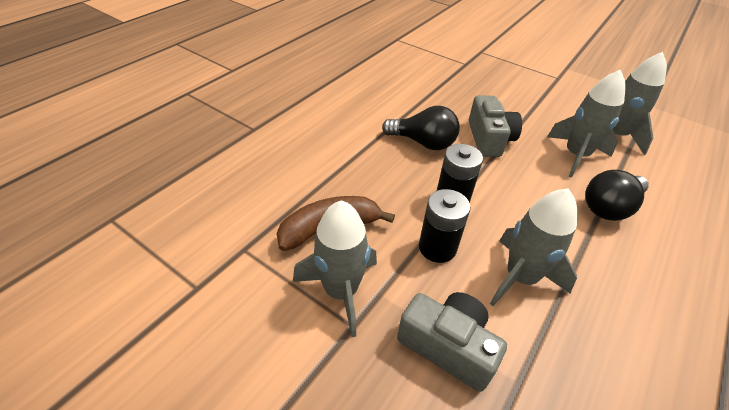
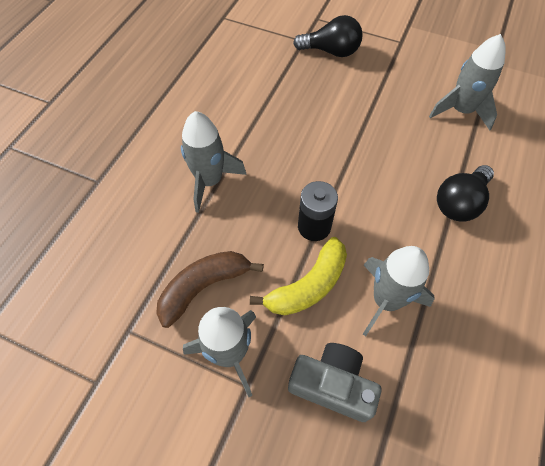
camera: 10 degrees left, 15 degrees up
(423, 143) = (275, 162): black light bulb -> black light bulb (331, 51)
(437, 247) = (308, 286): black battery -> yellow banana
(489, 139) = (340, 142): grey camera -> none
(575, 155) = (425, 145): grey rocket -> grey rocket (209, 181)

